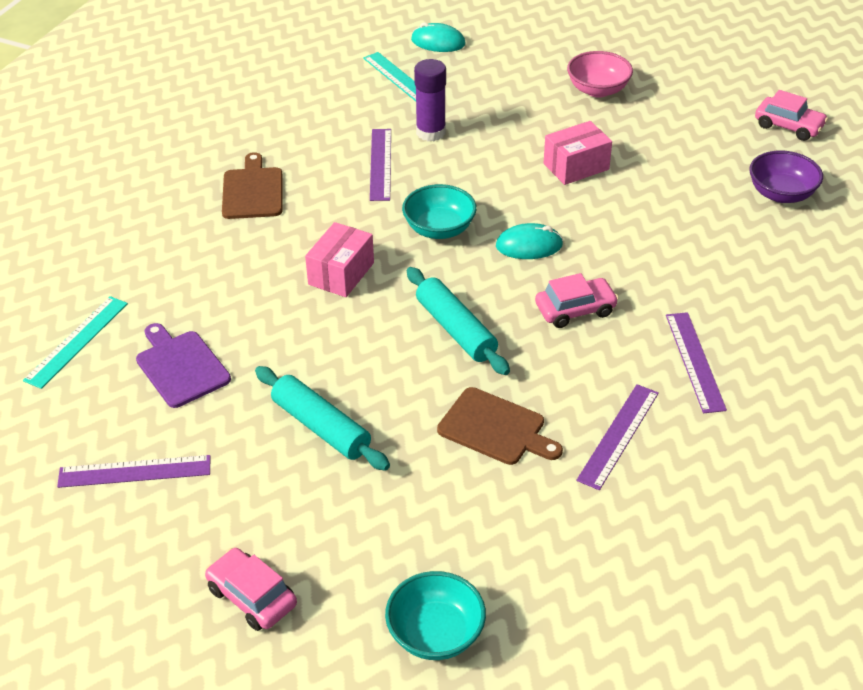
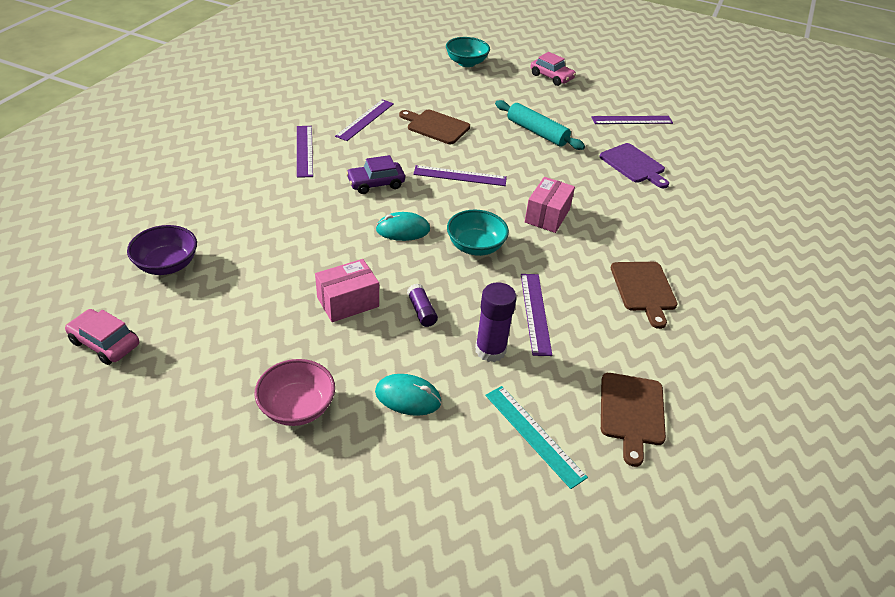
camera: 175 degrees right, 0 degrees up
(77, 341) = (709, 182): turquoise ruler -> none
(311, 94) = (632, 412): none -> brown cutting board
(438, 42) = (492, 510): turquoise mouse -> turquoise mouse (408, 397)
(456, 329) = (460, 176): turquoise rolling pin -> purple ruler
(499, 161) = (421, 311): none -> purple glue stick
(575, 310) = (376, 183): pink car -> purple car

